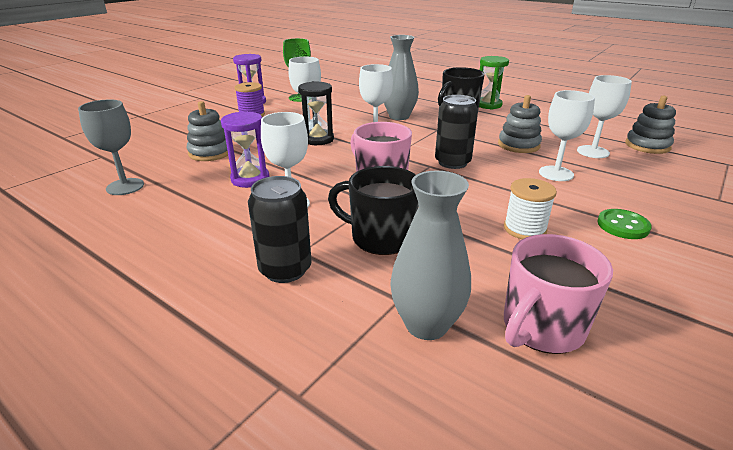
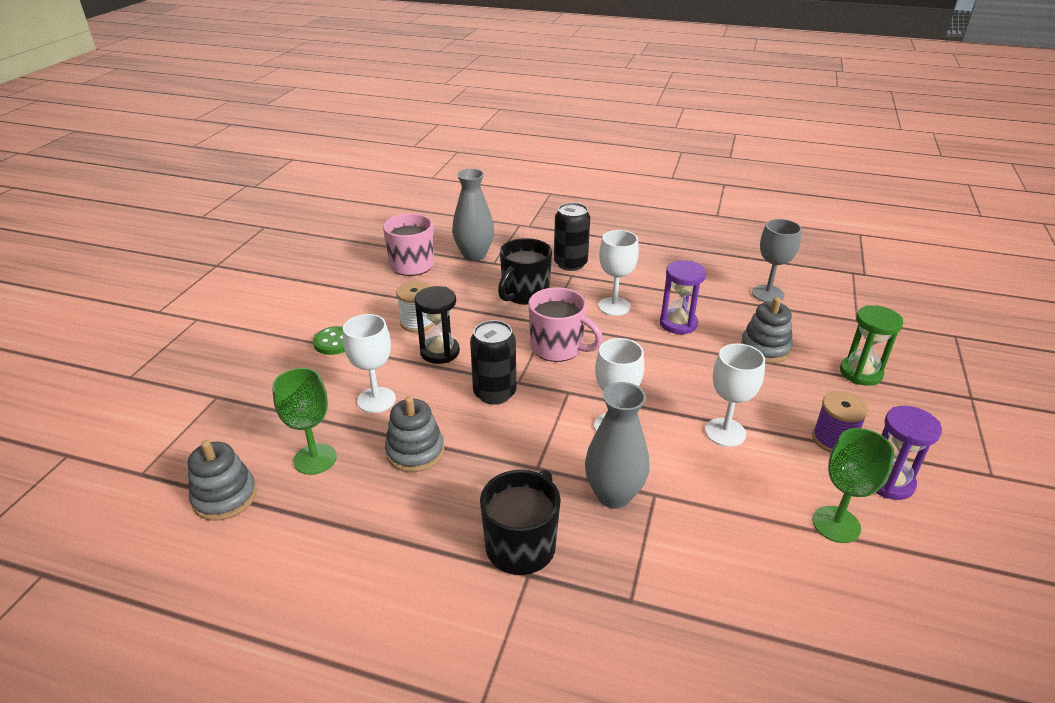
camera: 160 degrees right, 5 degrees up
(318, 139) = (678, 400): black hourglass -> black hourglass (440, 352)
(380, 238) = (524, 294): black mug -> black mug turned 120 degrees clockwise
(488, 105) = (469, 597): green hourglass -> green hourglass (860, 373)
(593, 152) = (315, 459): white goblet -> green goblet

